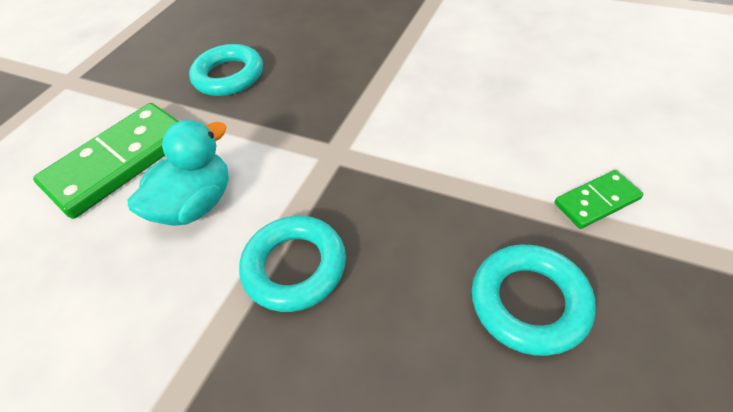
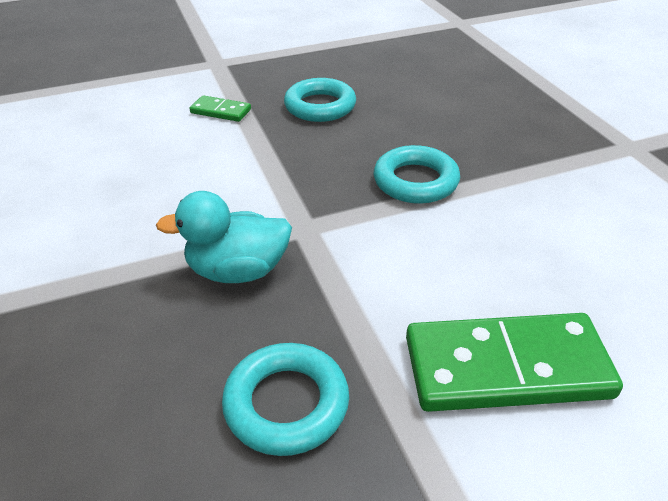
camera: 140 degrees left, 10 degrees down
(196, 204) = (452, 263): turquoise duck -> turquoise duck (238, 271)

